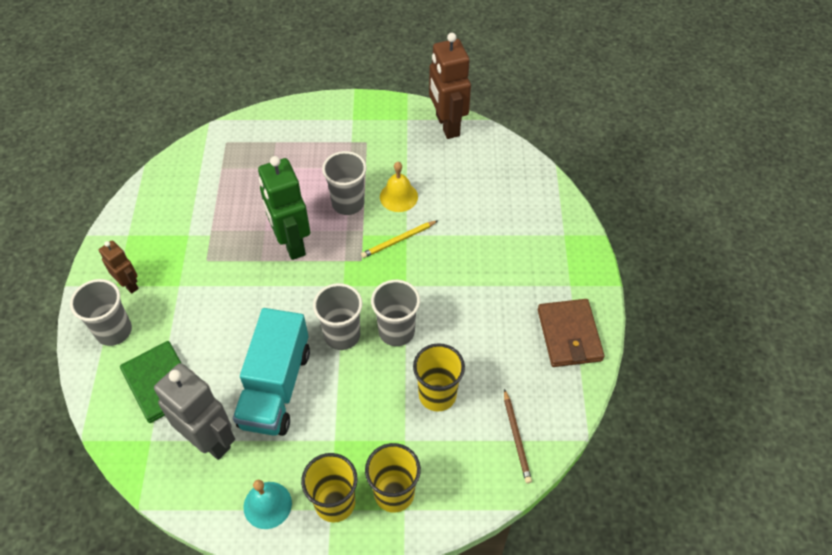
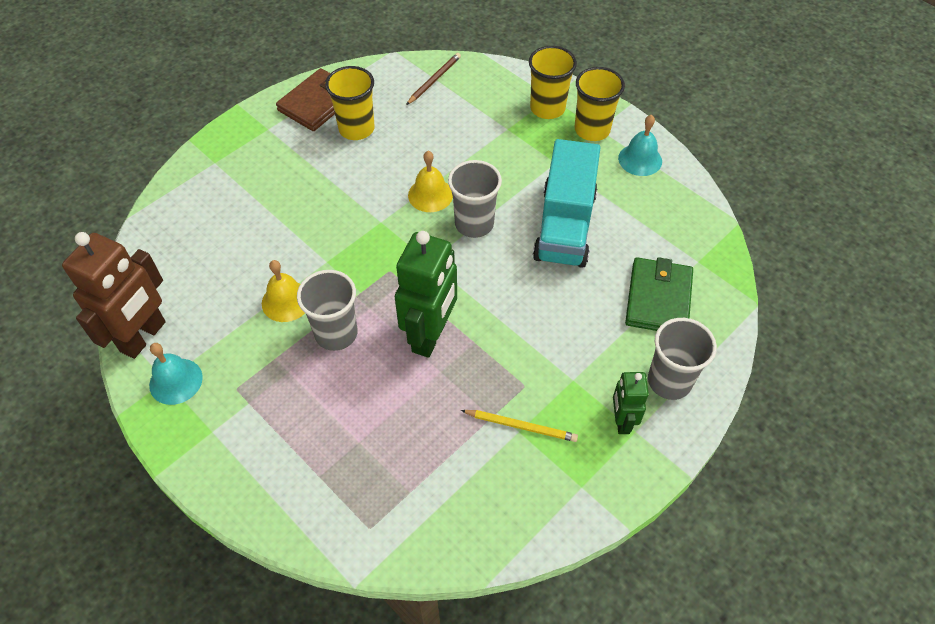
camera: 135 degrees left, 0 degrees up
(129, 284) = (621, 421): brown robot -> green robot
(210, 440) = (649, 227): grey robot -> none
(276, 387) = (565, 226): turquoise truck -> turquoise truck turned 135 degrees clockwise
(396, 331) = (430, 195): grey cup -> yellow bell
(398, 240) = (339, 261): yellow pencil -> yellow pencil (521, 426)
(401, 122) = (176, 381): none -> turquoise bell
(437, 395) = (453, 136): yellow cup -> yellow cup (356, 129)

